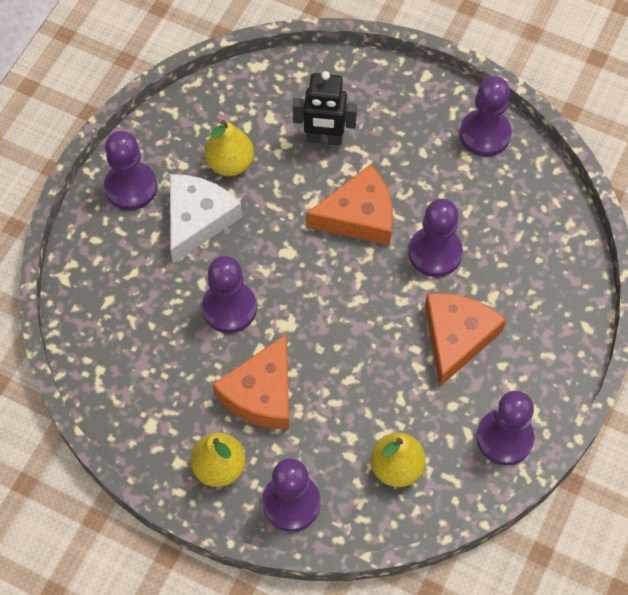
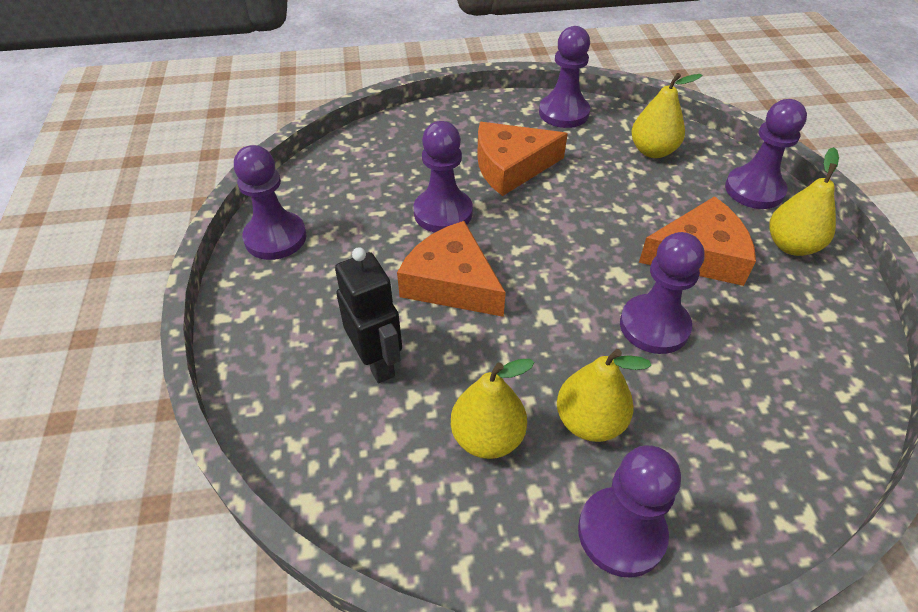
camera: 125 degrees left, 15 degrees down
(198, 219) = (589, 422): white cheese -> yellow pear

